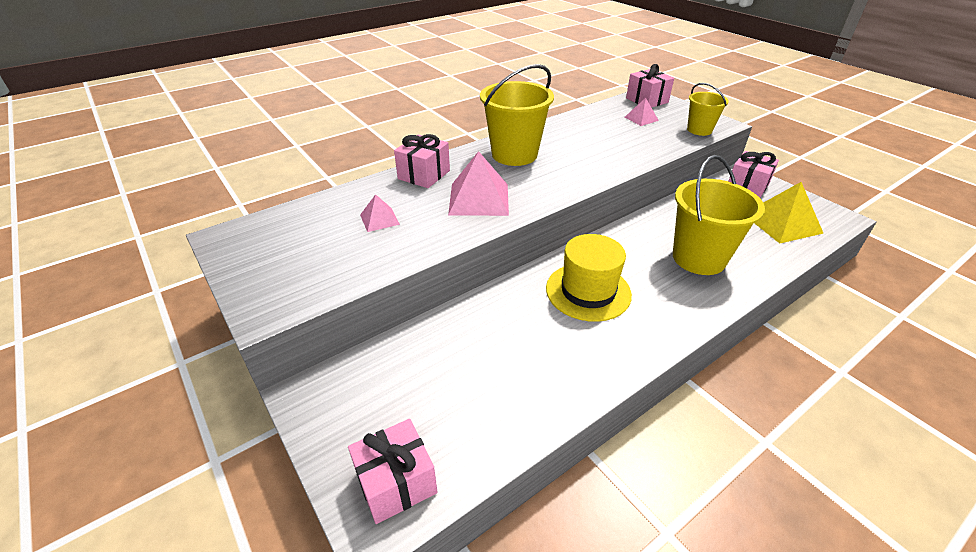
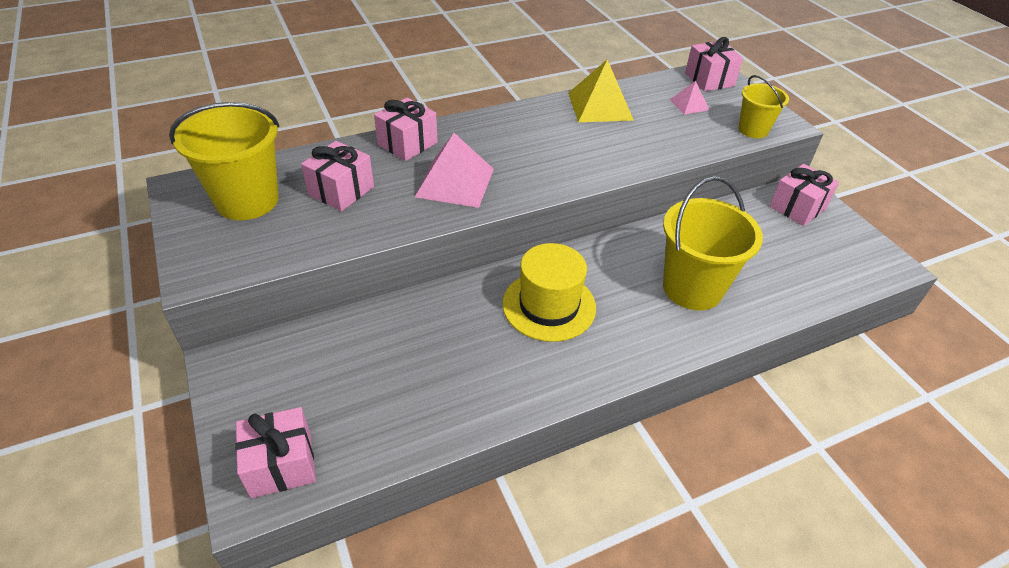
camera: 10 degrees right, 5 degrees up
(379, 219) = (341, 191): pink pyramid -> pink gift
(514, 154) = (517, 132): yellow bucket -> yellow bucket (247, 200)
(781, 223) = (815, 261): yellow pyramid -> yellow pyramid (600, 106)

